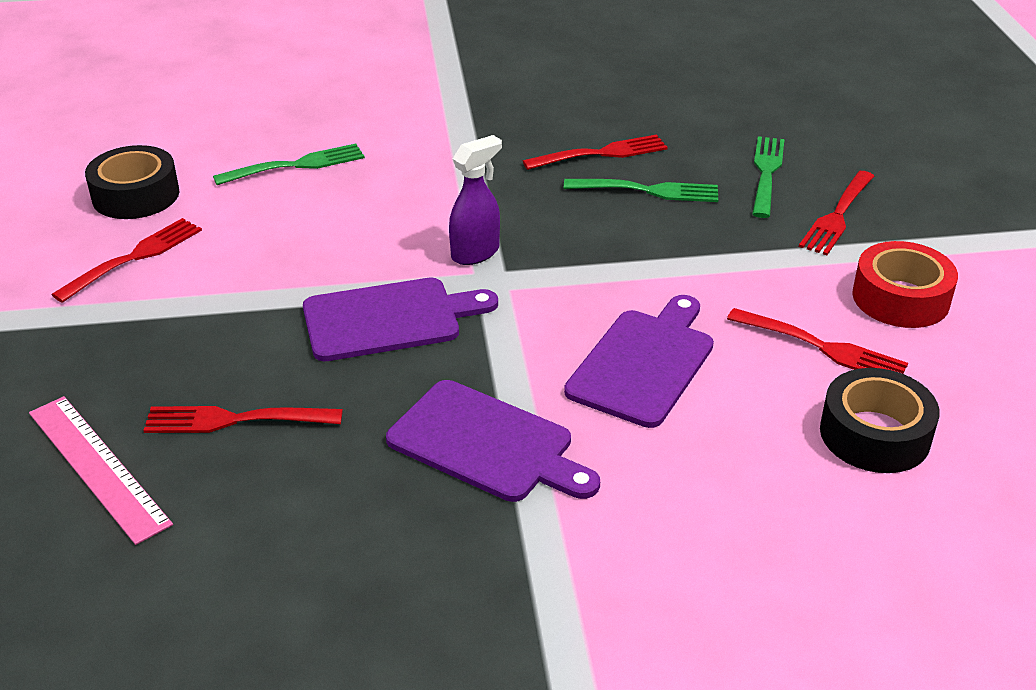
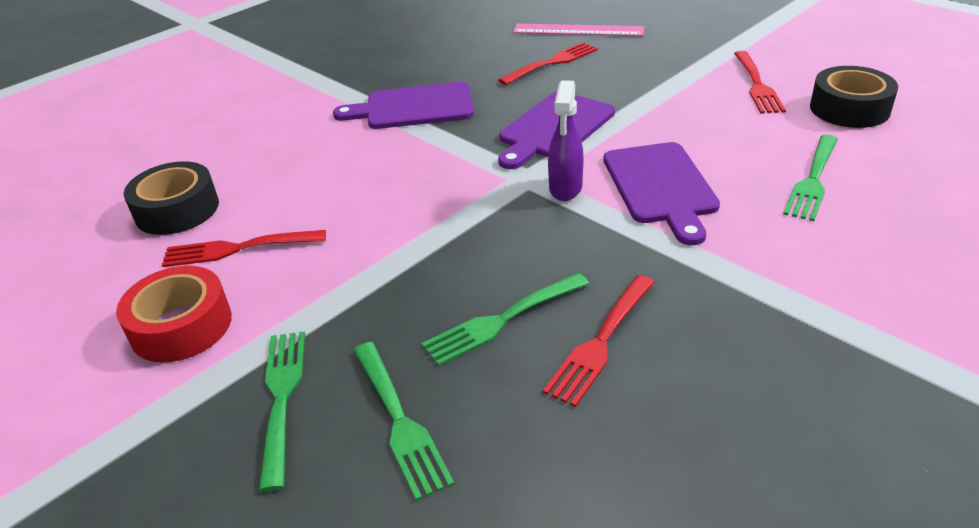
camera: 145 degrees right, 0 degrees up
(644, 363) = (363, 180): purple cutting board -> purple cutting board (660, 187)
(837, 216) = (282, 398): red fork -> green fork

